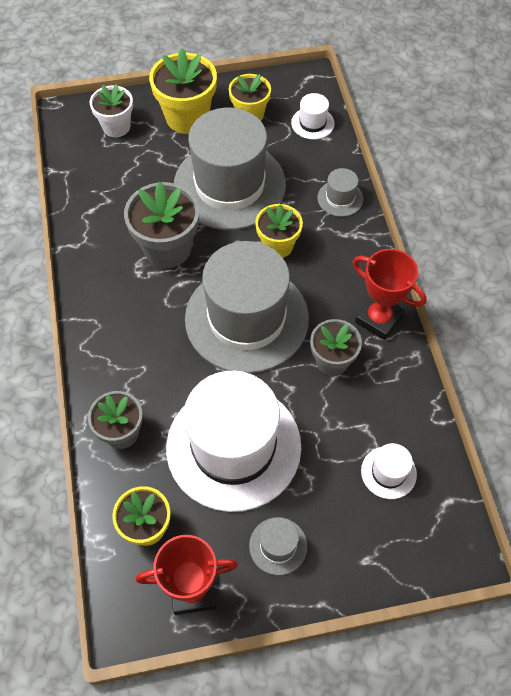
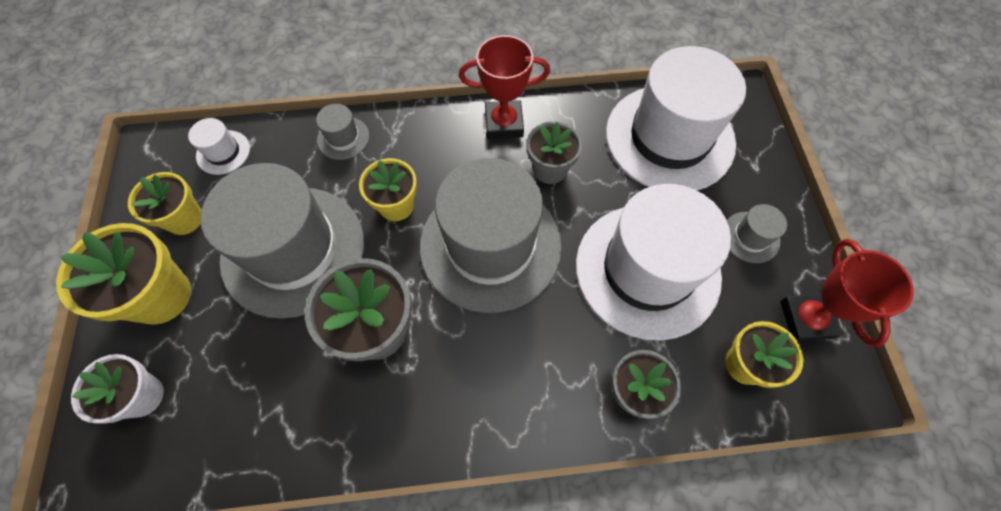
camera: 85 degrees left, 5 degrees up
(378, 319) = (504, 123): red trophy -> red trophy turned 45 degrees clockwise
(388, 472) = (669, 138): white hat -> white hat, size x2.47

